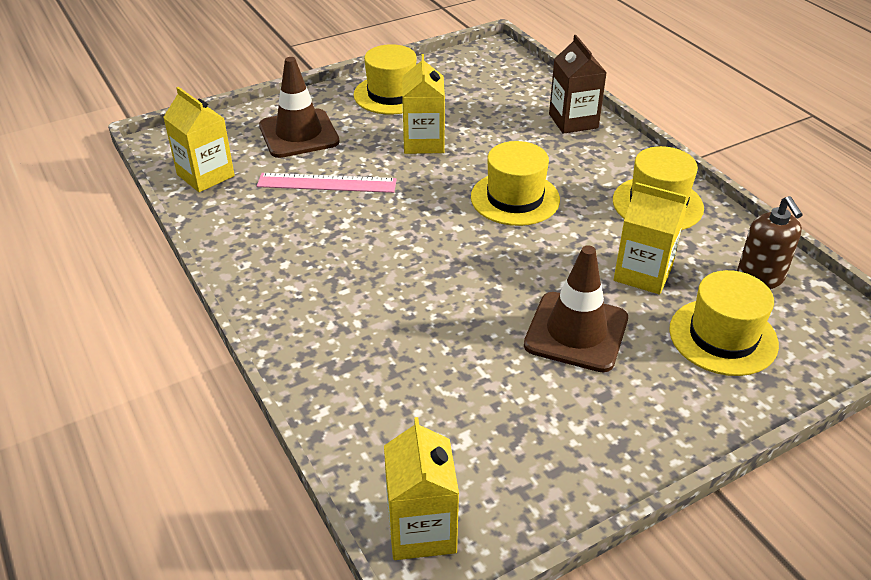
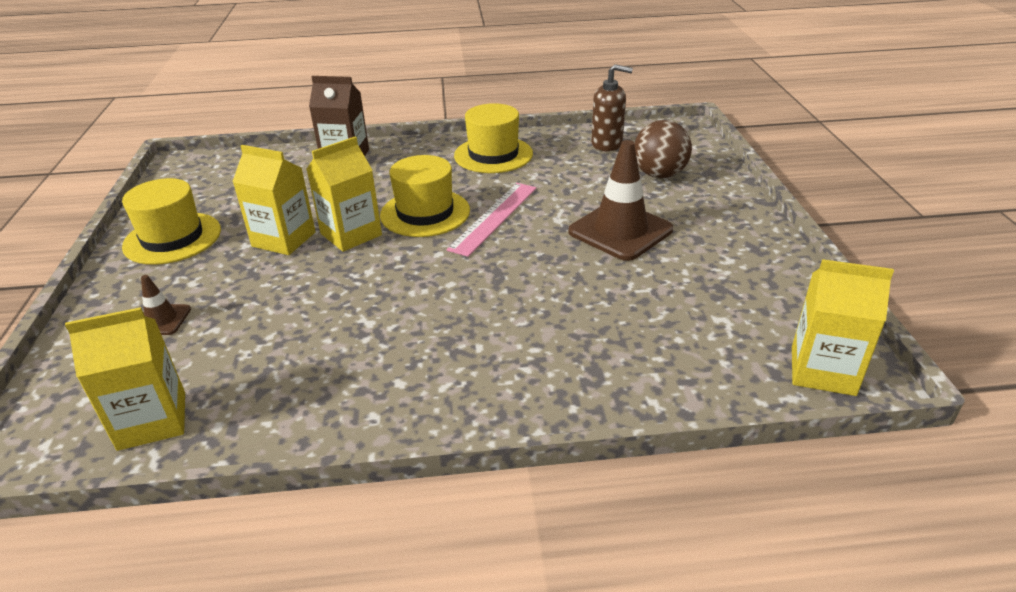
camera: 65 degrees left, 5 degrees down
(299, 134) = (162, 320): brown traffic cone -> brown traffic cone, size x0.49
(327, 183) = (283, 319): pink ruler -> pink ruler (494, 217)
(643, 273) = (570, 184): yellow carton -> yellow carton (351, 234)
(723, 337) = (659, 175): yellow hat -> brown ball

